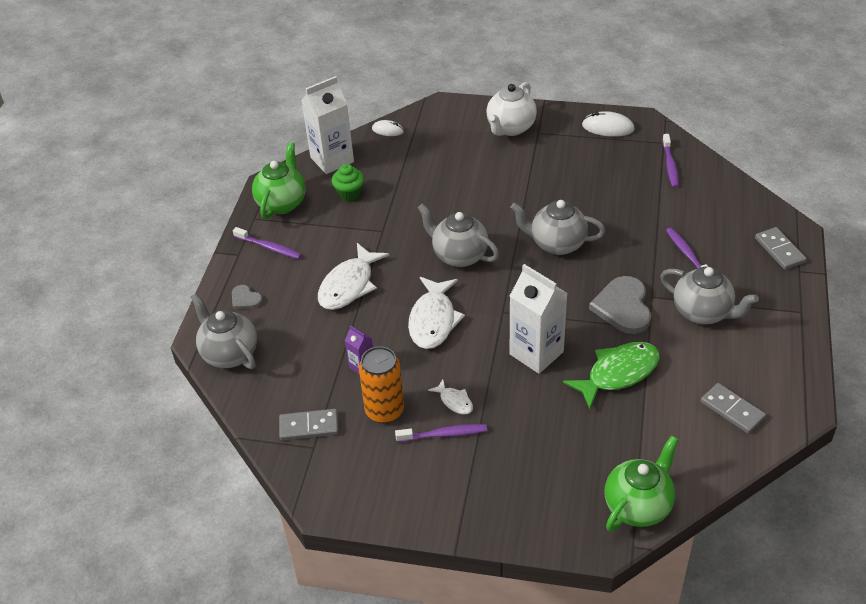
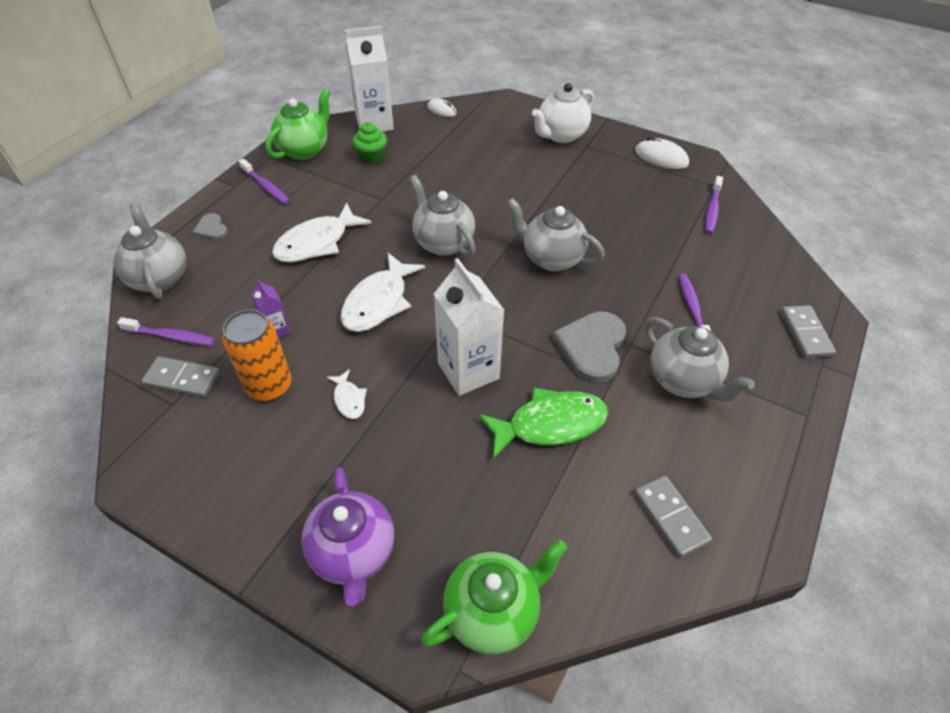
camera: 15 degrees right, 5 degrees up
(444, 434) = (315, 435): purple toothbrush -> purple toothbrush (171, 336)
(521, 502) = (353, 553): none -> purple teapot

